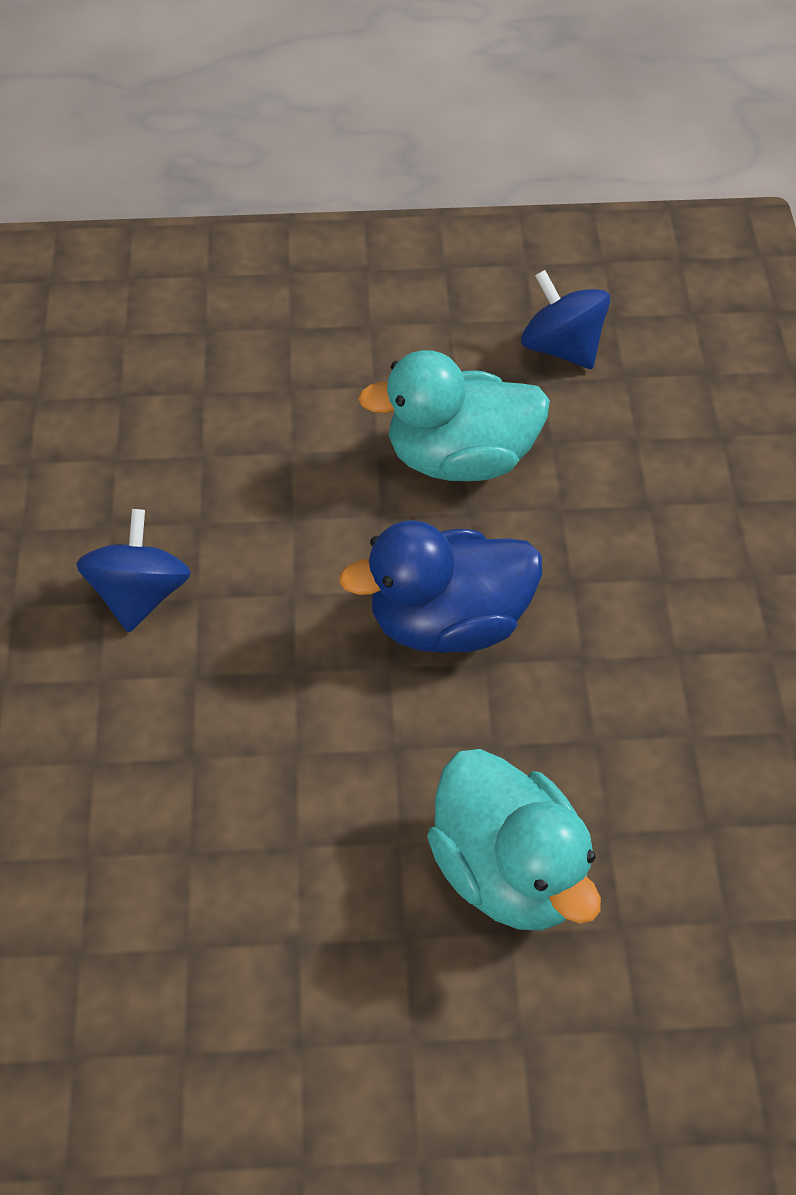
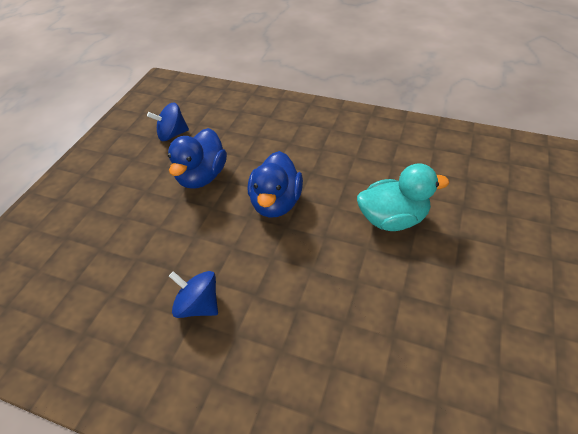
camera: 65 degrees left, 5 degrees down
(460, 459) = (202, 176): turquoise duck -> blue duck

